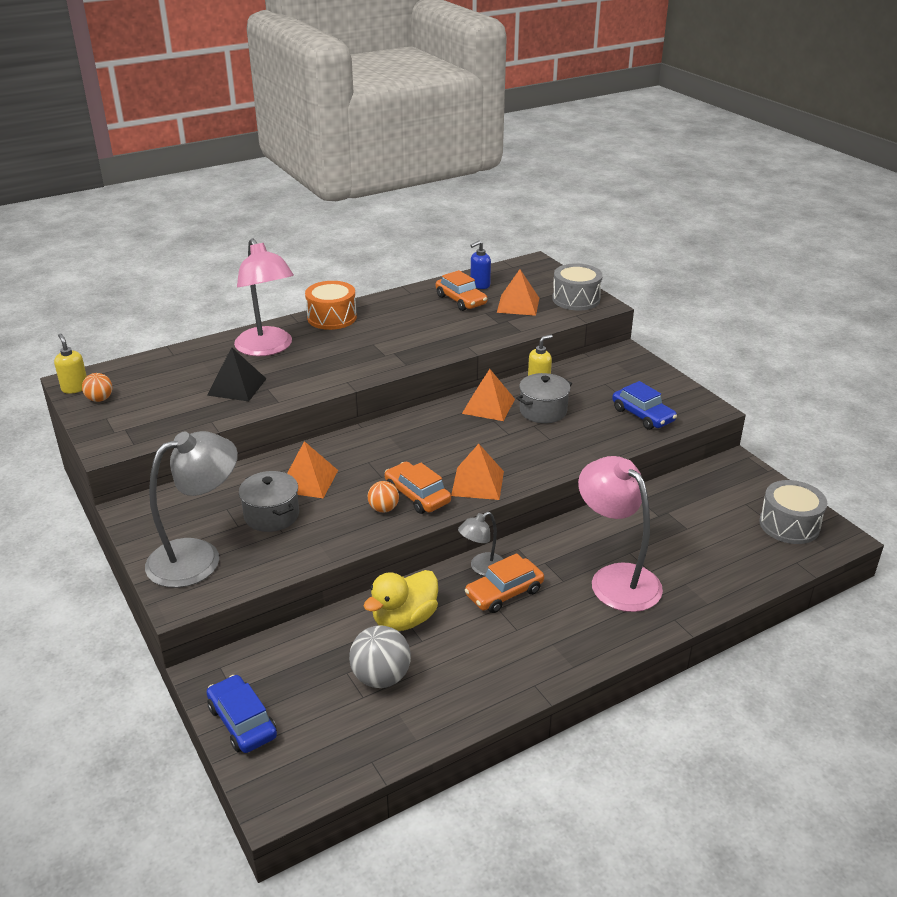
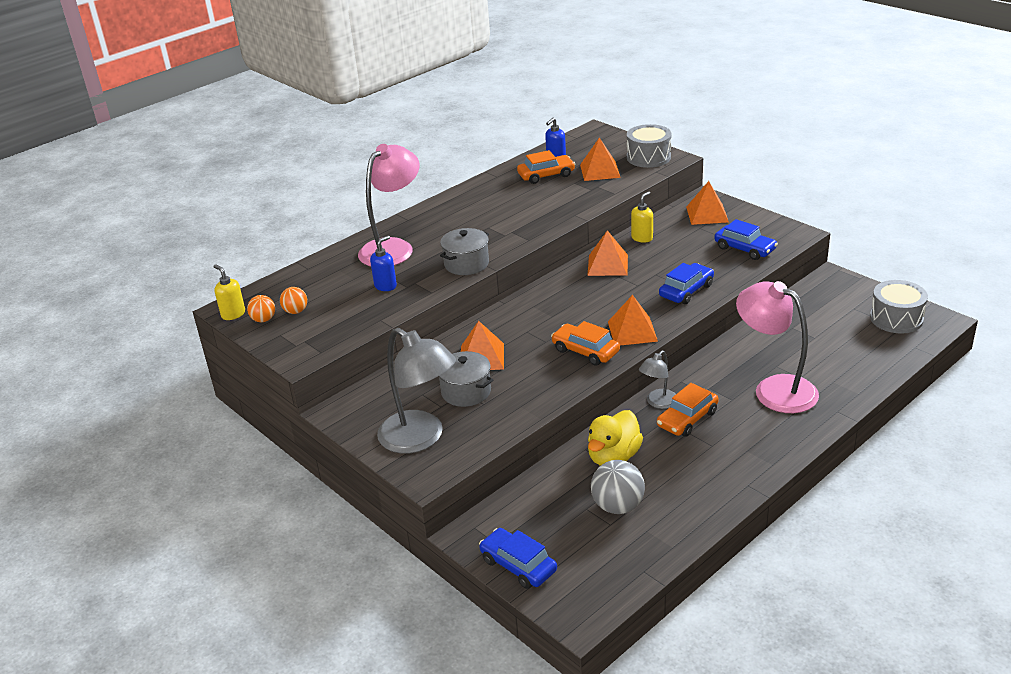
camera: 10 degrees left, 0 degrees up
(198, 557) = (420, 438): grey lamp -> grey lamp turned 90 degrees clockwise
(237, 386) = (385, 286): black pyramid -> blue soap dispenser
(267, 348) = (393, 248): pink lamp -> pink lamp turned 105 degrees counterclockwise
(332, 317) = (437, 210): orange drum -> none
(383, 509) = (562, 367): orange ball -> orange ball (296, 311)
(461, 300) = (546, 175): orange car -> orange car turned 60 degrees counterclockwise
(543, 411) = (657, 260): grey pot -> grey pot (466, 264)
(557, 449) = (686, 291): none -> blue car
(620, 370) = (707, 214): none -> orange pyramid

